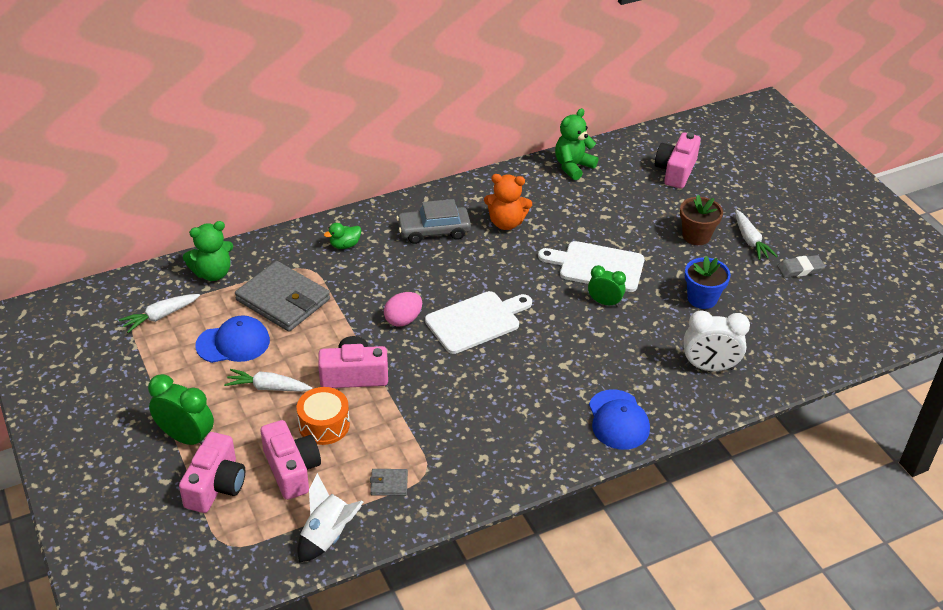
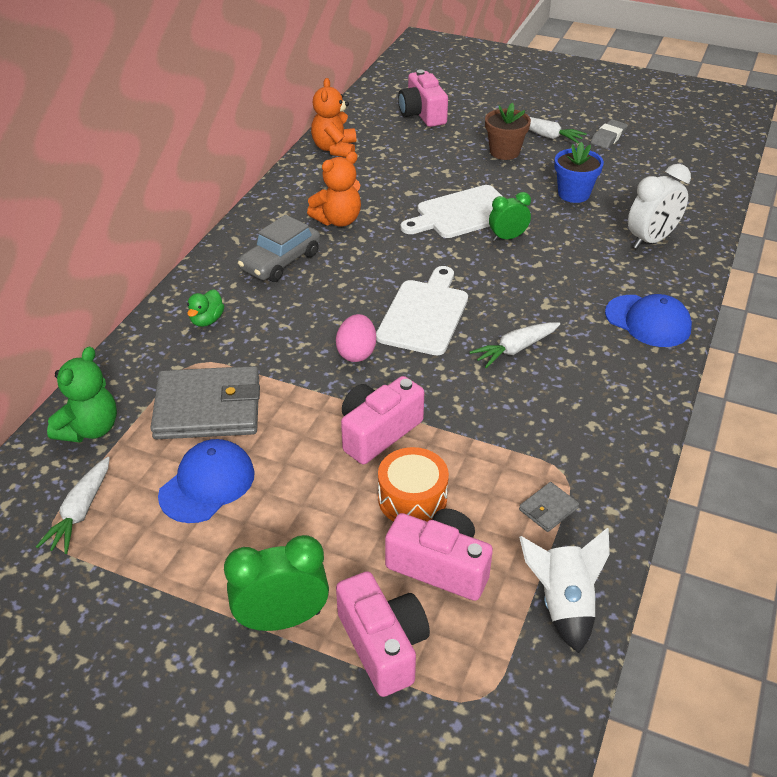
camera: 40 degrees left, 0 degrees up
(268, 387) = (305, 503): white carrot -> white carrot (515, 349)
(573, 166) = (335, 149): green teddy bear -> orange teddy bear

